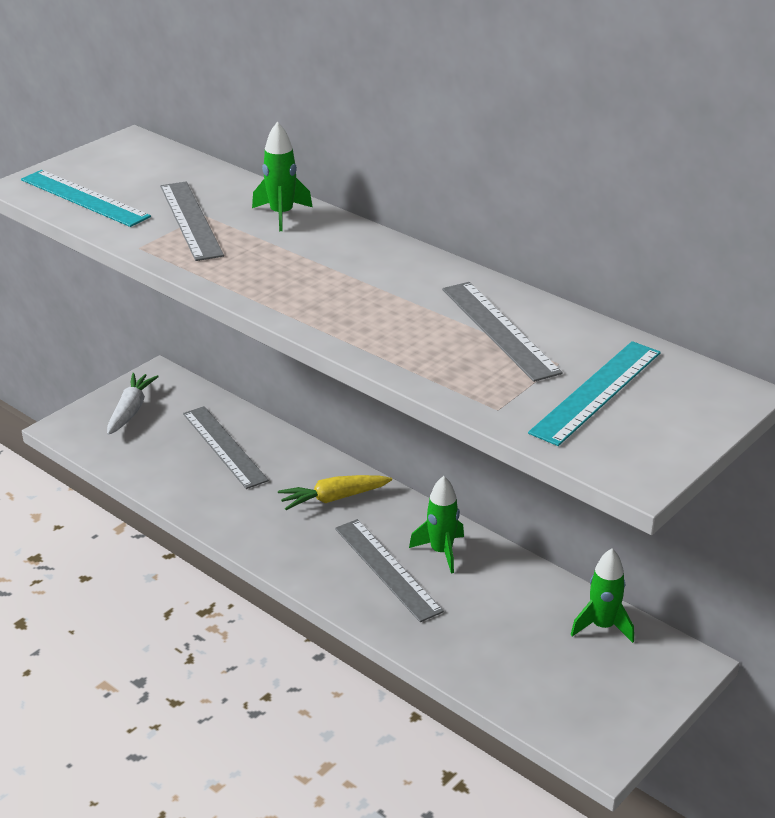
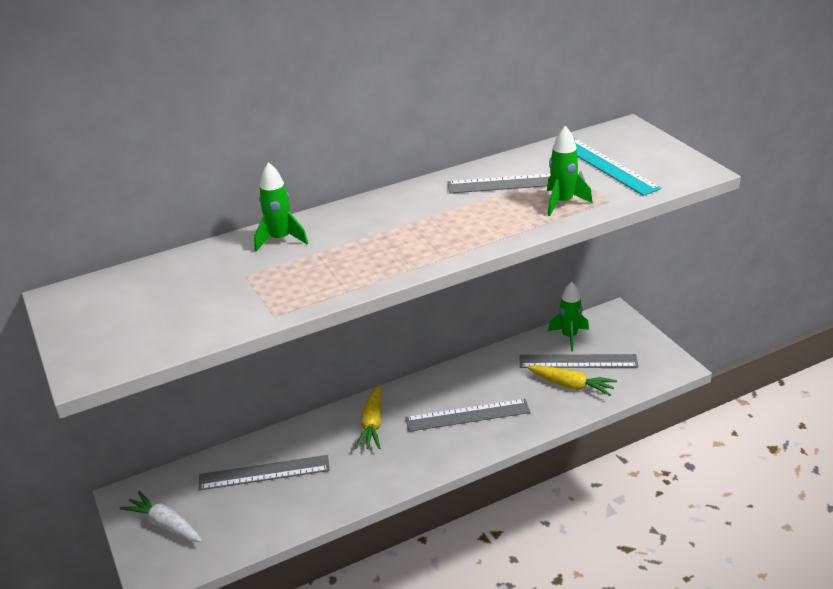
camera: 65 degrees left, 0 degrees up
(84, 198) = (150, 336): turquoise ruler -> none
(190, 220) = (249, 283): grey ruler -> grey ruler (578, 361)
(441, 552) = (463, 385): green rocket -> green rocket (563, 202)
(496, 649) = (571, 385): none -> yellow carrot

